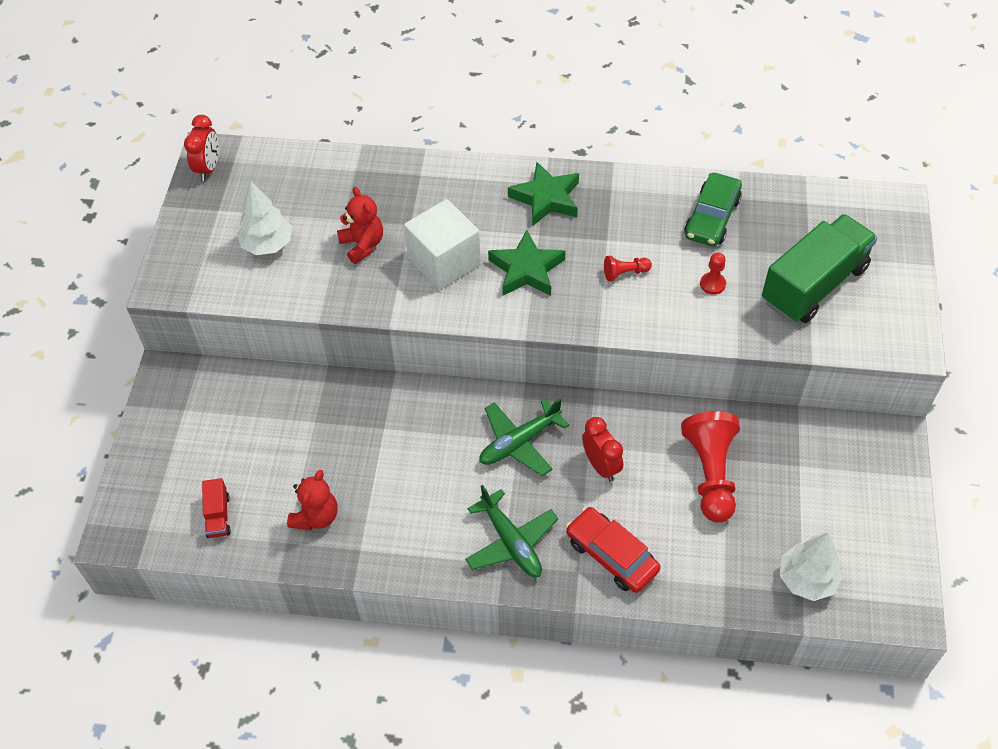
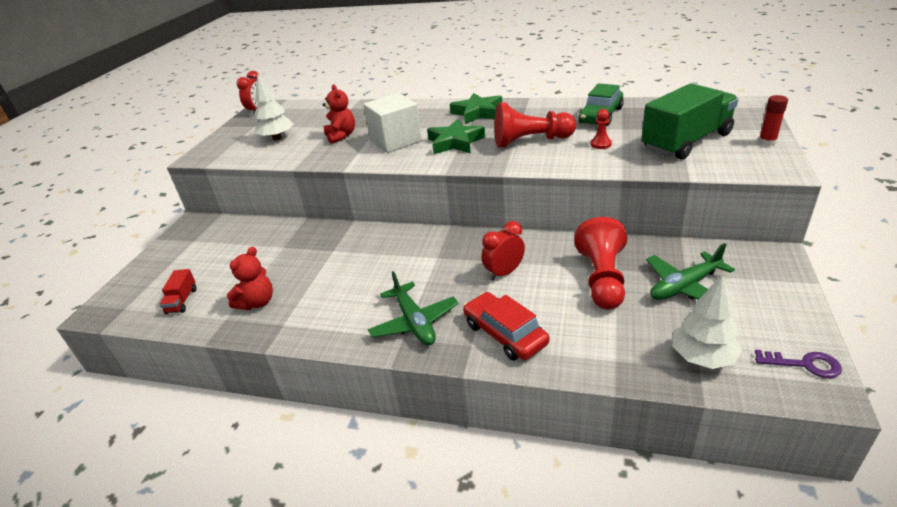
camera: 10 degrees right, 20 degrees down
(519, 442) = (437, 258): green plane -> green plane (684, 286)
(601, 466) = (504, 273): red clock -> red clock turned 105 degrees counterclockwise
(625, 273) = (530, 141): red pawn -> red pawn, size x2.18
(897, 584) = (804, 364): none -> purple key
(904, 291) = (767, 142): none -> red glue stick

